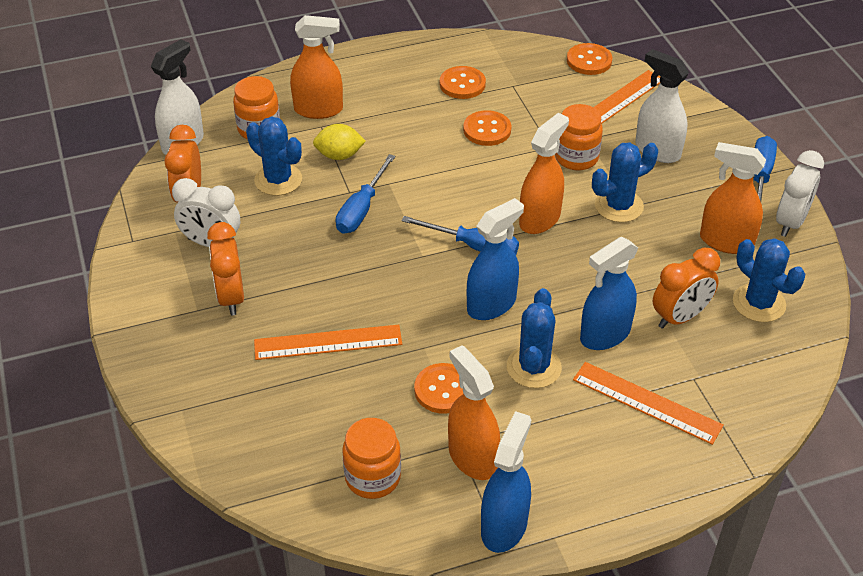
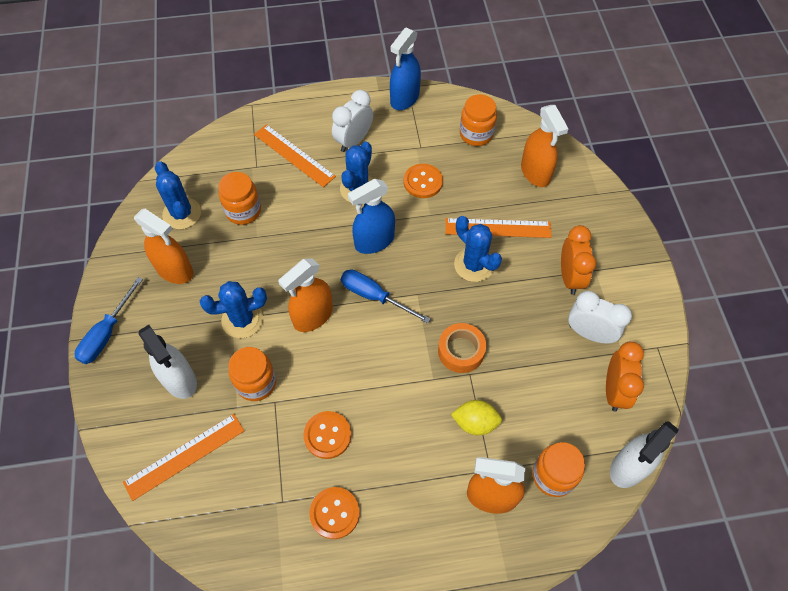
camera: 170 degrees left, 15 degrees up
(278, 180) = (533, 399): blue cactus -> blue cactus (474, 265)
(361, 209) = (461, 351): blue screwdriver -> orange tape
(472, 457) = (413, 137): orange spray bottle -> orange spray bottle (535, 173)
(589, 61) = (186, 530): orange button -> none
(605, 334) = (301, 205): blue spray bottle -> none
(680, 317) = (243, 211): orange clock -> orange jar
(790, 222) = (113, 281): white clock -> white clock (353, 141)

